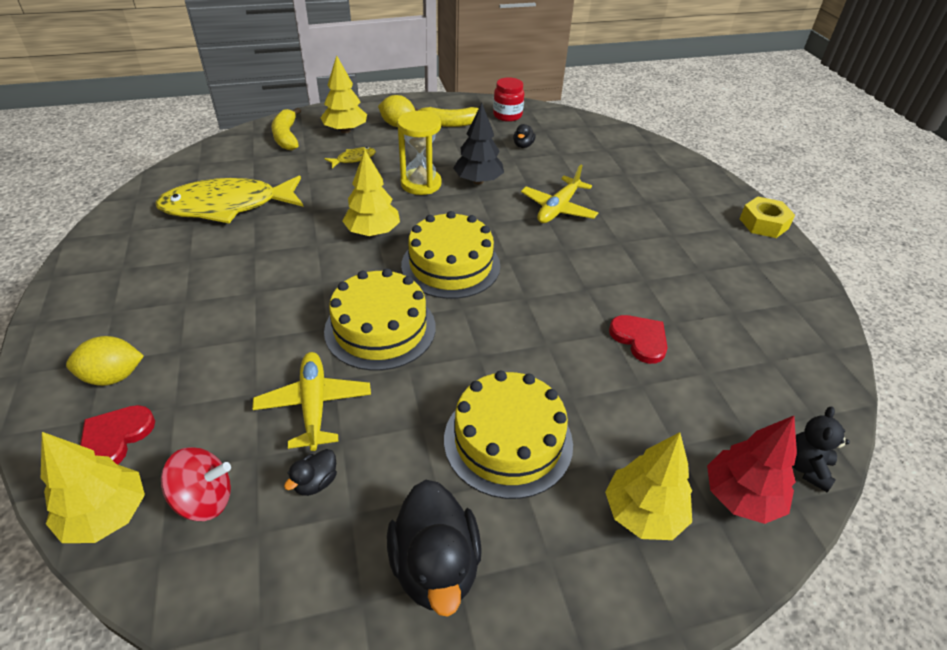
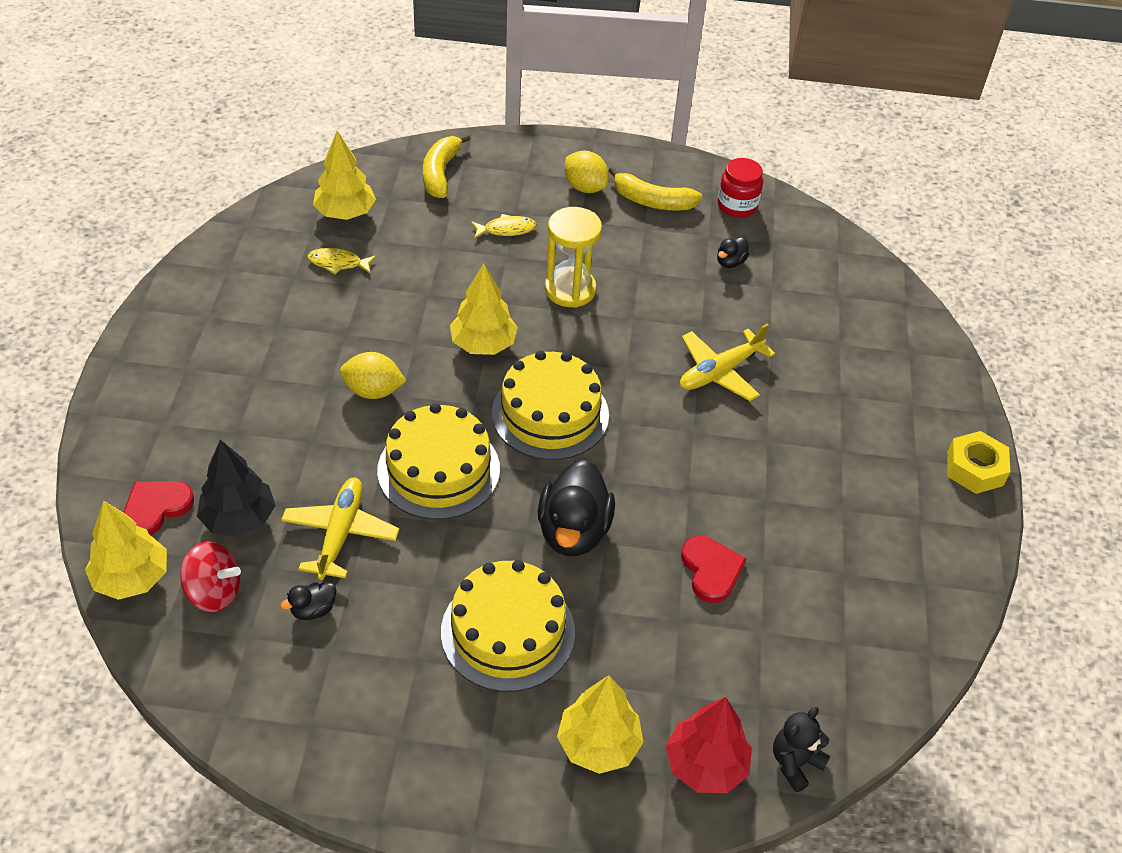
camera: 20 degrees right, 5 degrees up
(113, 376) = (169, 443): yellow lemon -> yellow lemon (373, 391)
(227, 206) = (338, 263): yellow fish -> yellow fish, size x0.41
(345, 130) = (515, 181): yellow tree -> yellow tree (345, 213)
(435, 566) = (385, 720): black duck -> black duck (573, 531)
(478, 181) = (642, 304): black tree -> black tree (239, 518)

